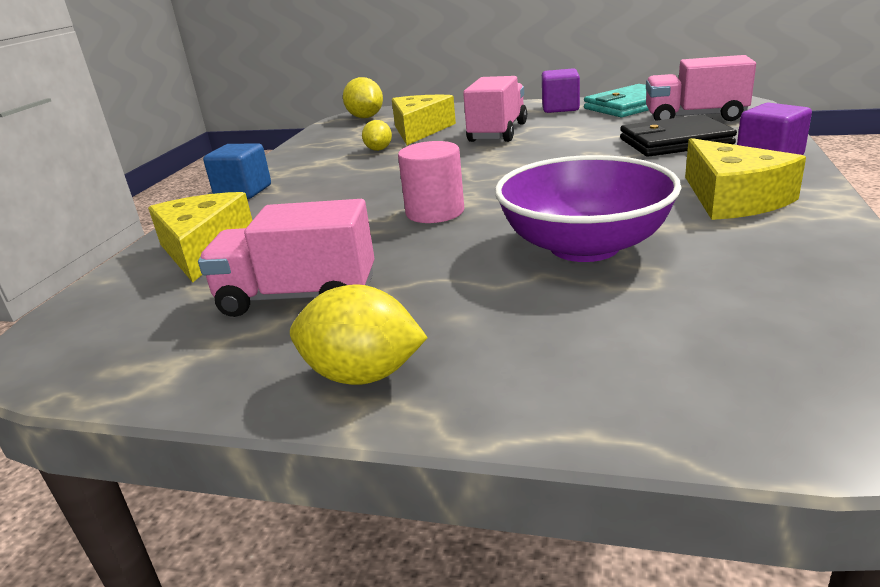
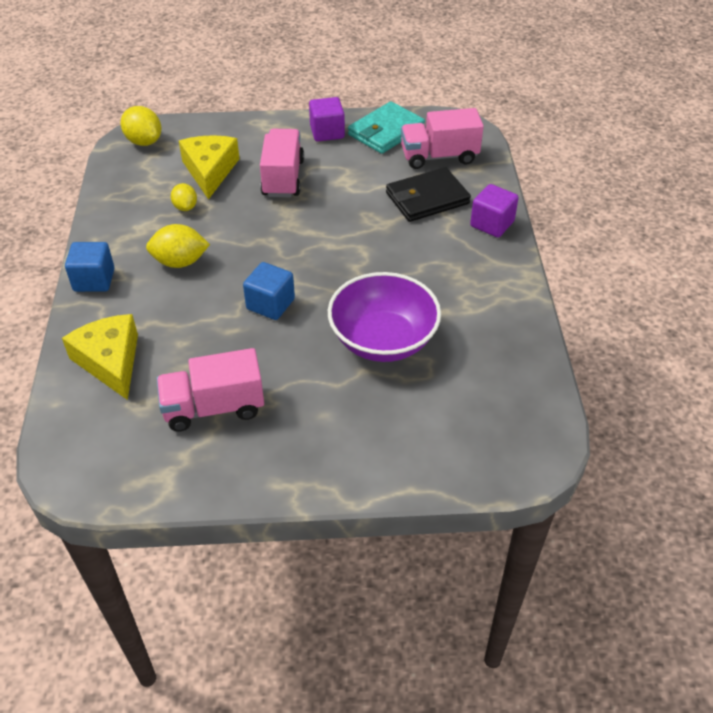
camera: 20 degrees left, 20 degrees up
(363, 375) = (286, 468): yellow lemon -> yellow lemon (180, 262)
(435, 212) = (270, 304): pink cylinder -> blue cube
(733, 199) = (469, 280): yellow cheese -> none

